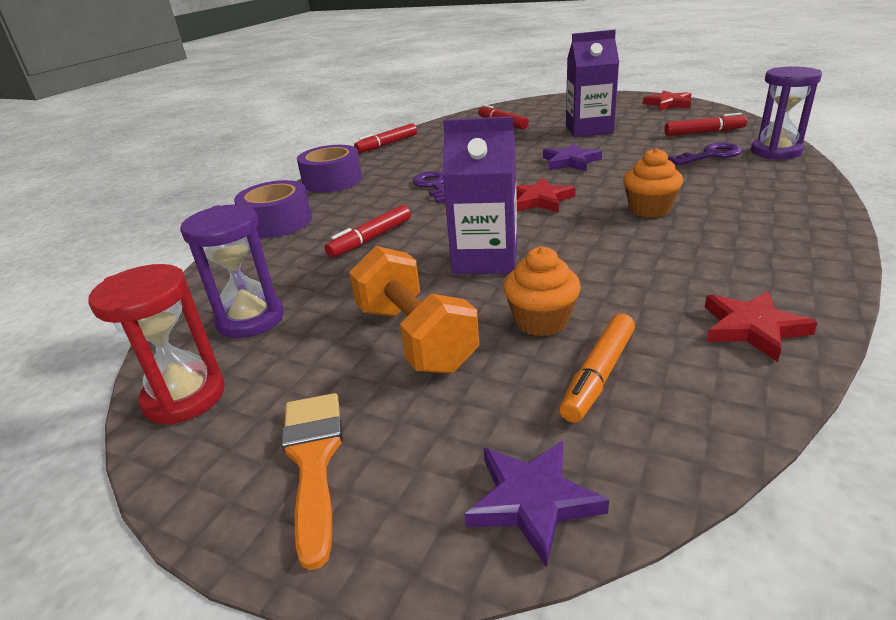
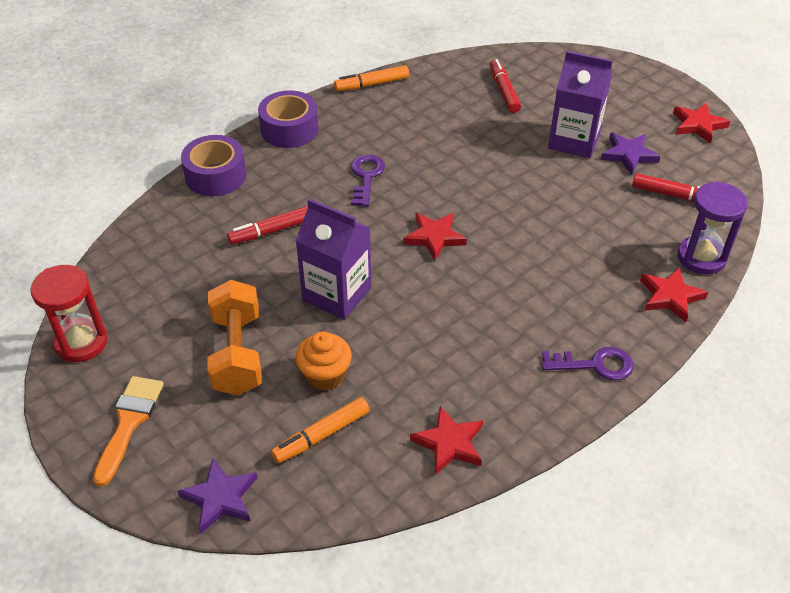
camera: 20 degrees right, 15 degrees up
(250, 319) = (146, 287): purple hourglass -> none
(387, 144) = (372, 84): red marker -> orange marker
(570, 162) = (508, 190): purple star -> purple star (628, 155)
(649, 209) = (508, 290): orange cupcake -> none
(710, 155) = (638, 236): purple key -> purple key (595, 365)
(788, 175) = (670, 296): none -> red star

